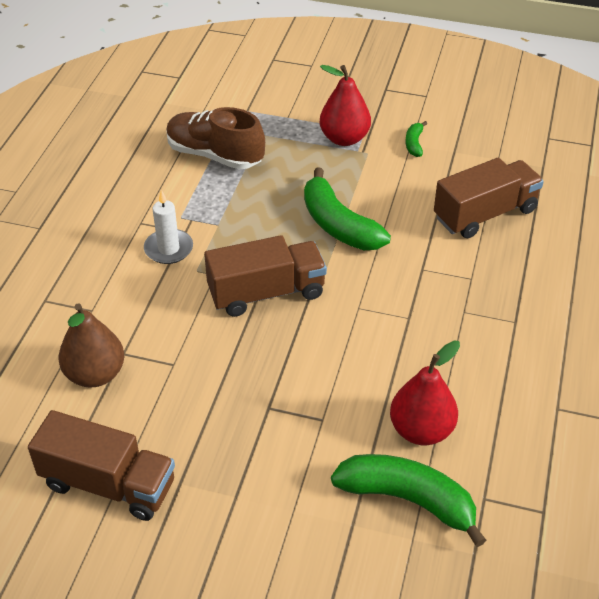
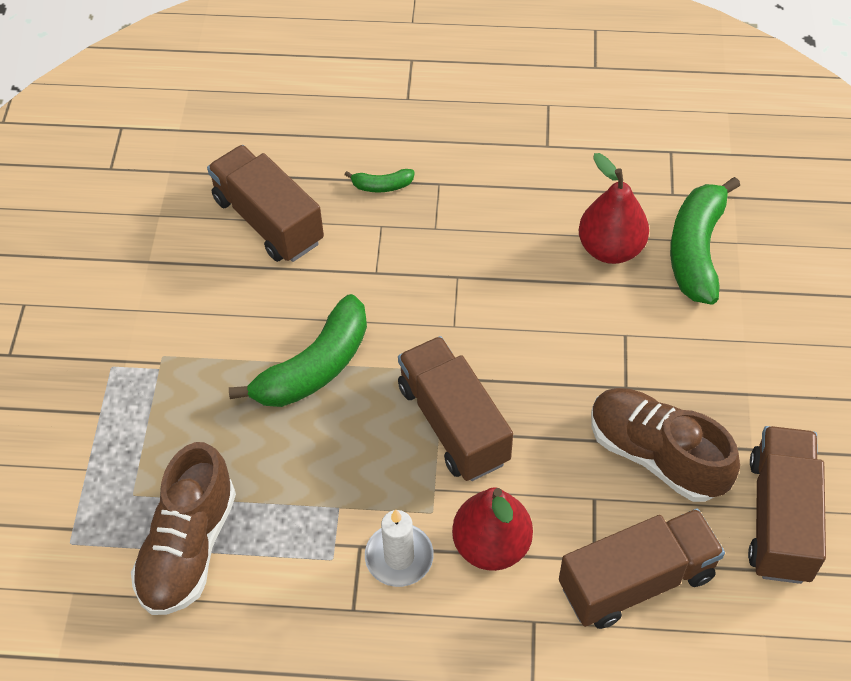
camera: 100 degrees left, 10 degrees up
(95, 374) = (636, 581): brown pear -> brown truck
(196, 412) = (656, 455): none -> brown shoe
(344, 138) = (133, 388): red pear -> red pear (491, 545)
(414, 144) = (136, 305): green banana -> green banana (382, 186)

